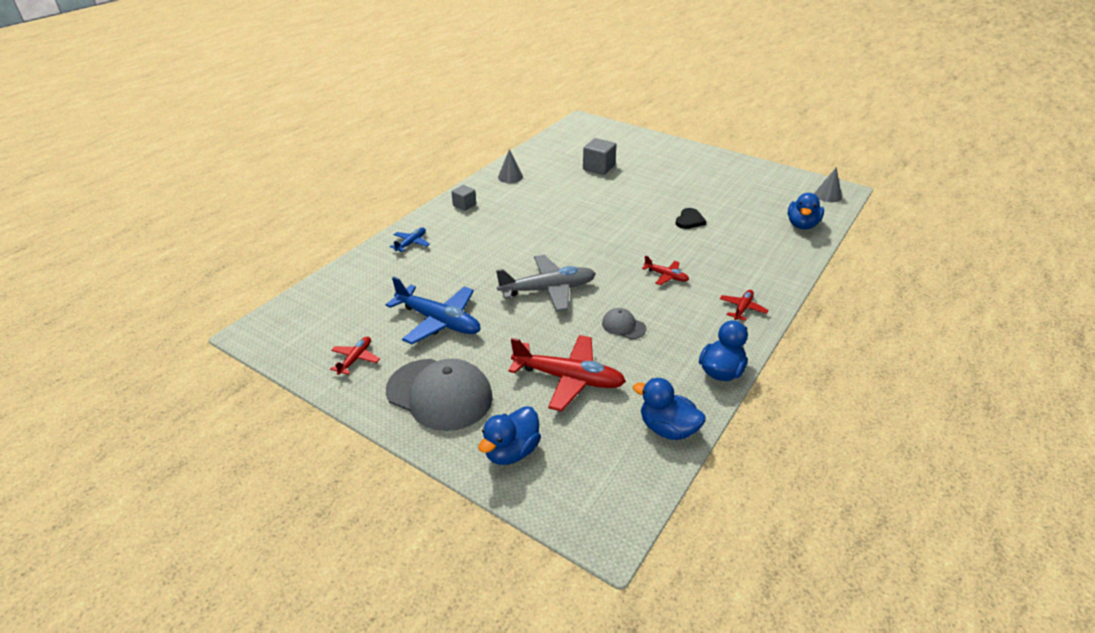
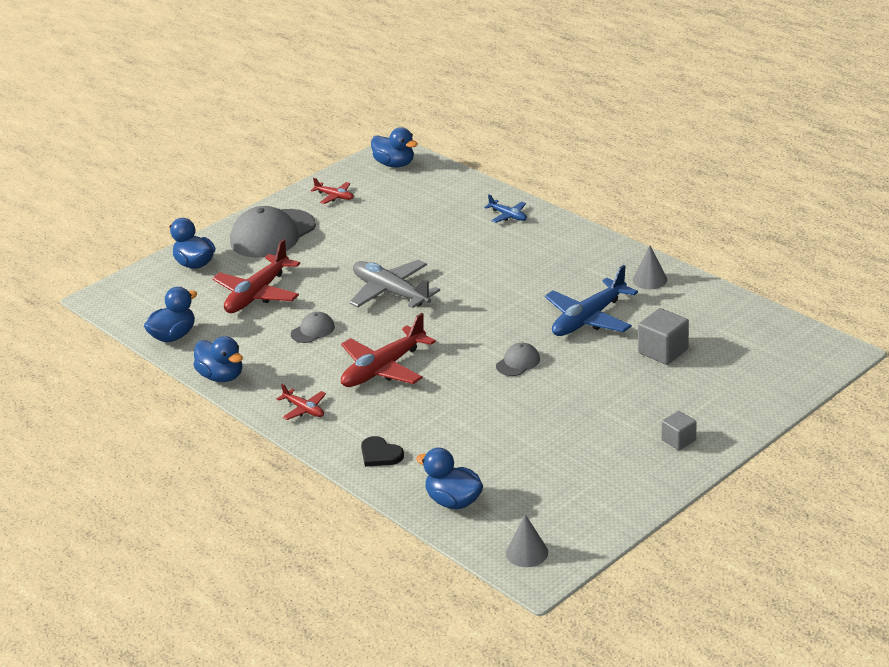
camera: 105 degrees right, 5 degrees down
(288, 325) = (395, 164): none -> blue duck
(439, 321) = (367, 233): blue plane -> blue plane (588, 319)
(464, 205) = (582, 246): grey cube -> grey cube (678, 440)
(548, 289) = (390, 292): grey plane -> grey plane turned 135 degrees clockwise
(632, 217) = (518, 362): none -> grey cap
(666, 276) = (383, 369): red plane -> red plane, size x2.00
(689, 220) = (495, 406): black heart -> black heart (380, 454)

